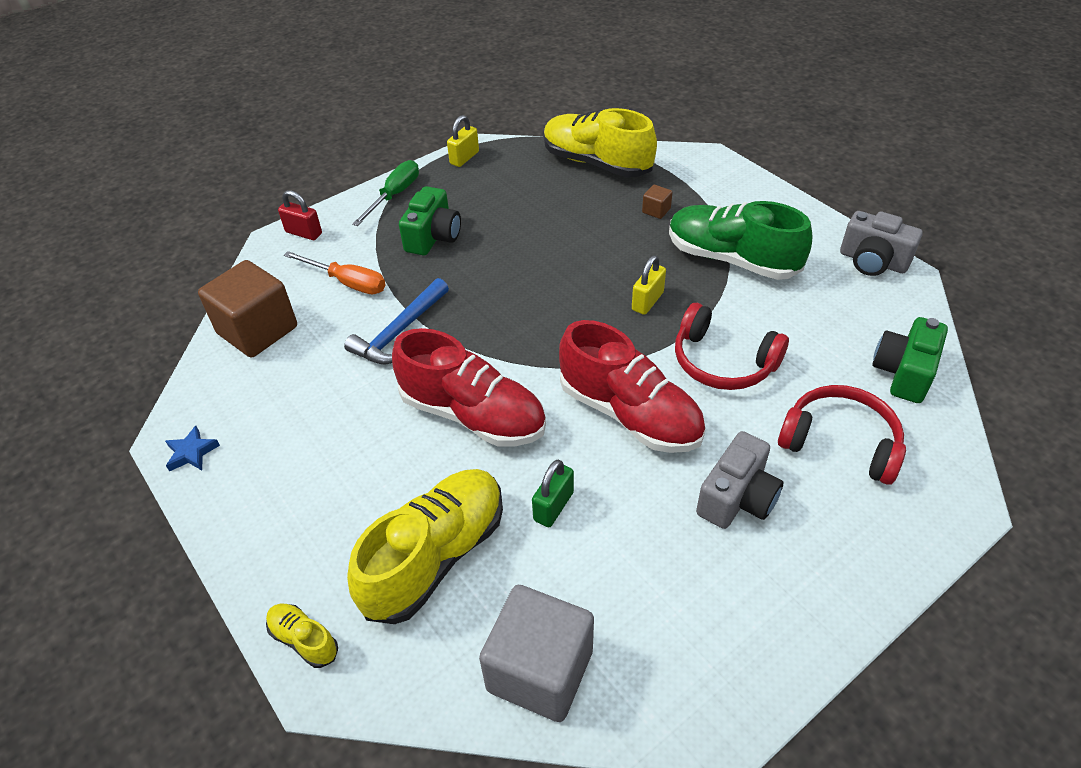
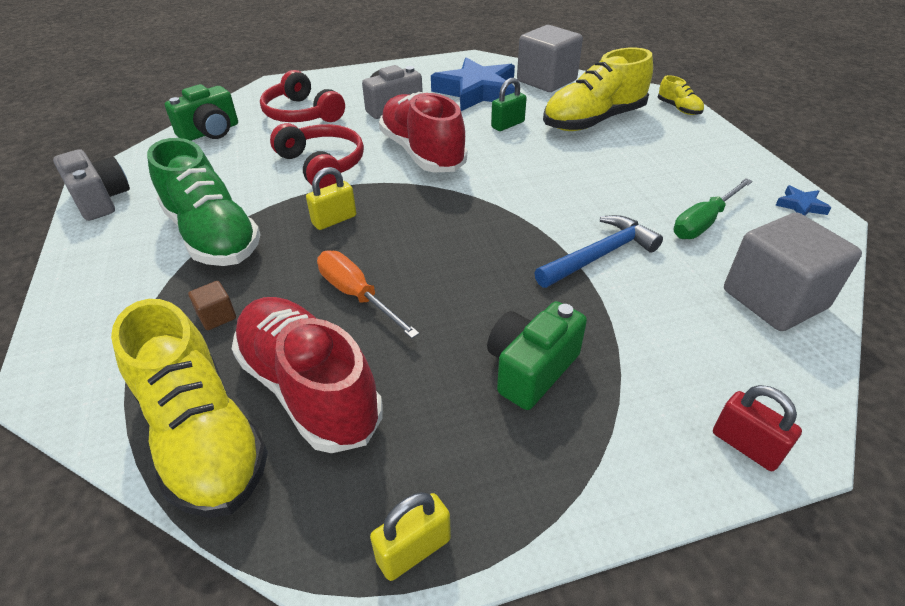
camera: 160 degrees left, 5 degrees down
(257, 330) = (774, 299): brown cube -> grey cube
(347, 282) = (662, 331): orange screwdriver -> orange screwdriver (357, 295)
(394, 195) = (578, 485): green screwdriver -> green screwdriver (703, 222)
(473, 415) = (544, 177): red shoe -> red shoe (309, 388)
(640, 587) = (477, 92): none -> blue star

